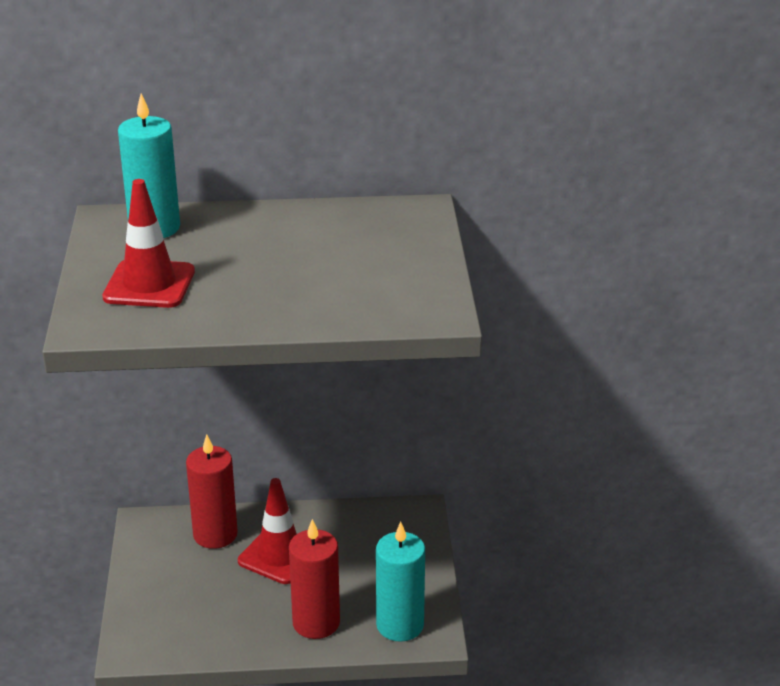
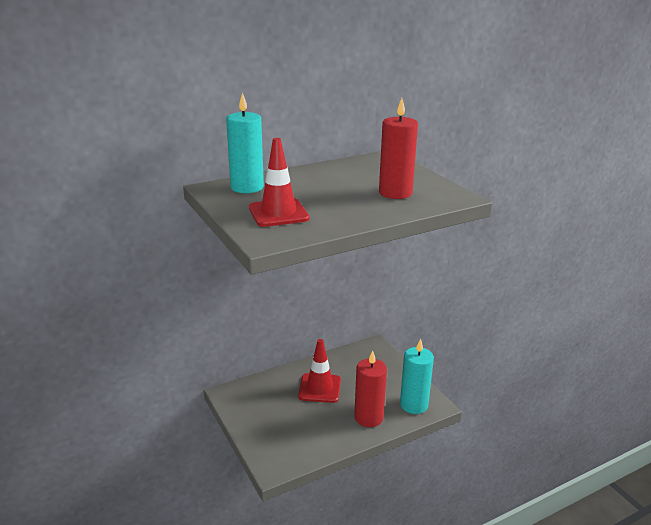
camera: 25 degrees left, 5 degrees down
(215, 534) = (274, 387): red candle -> red candle (395, 193)

